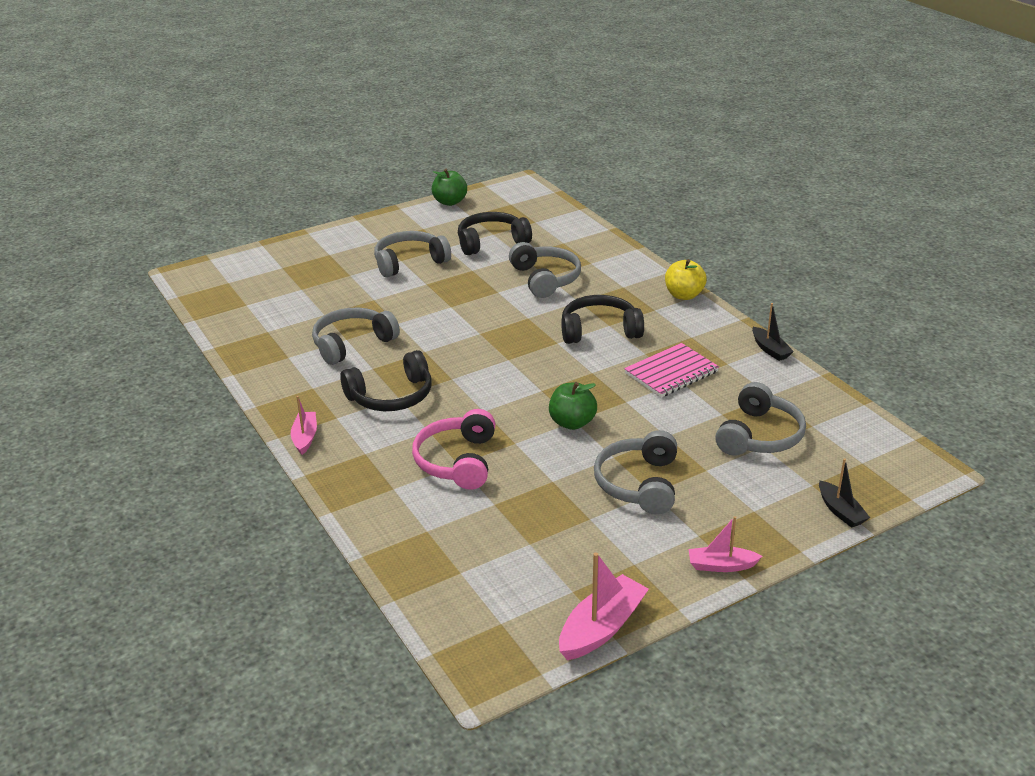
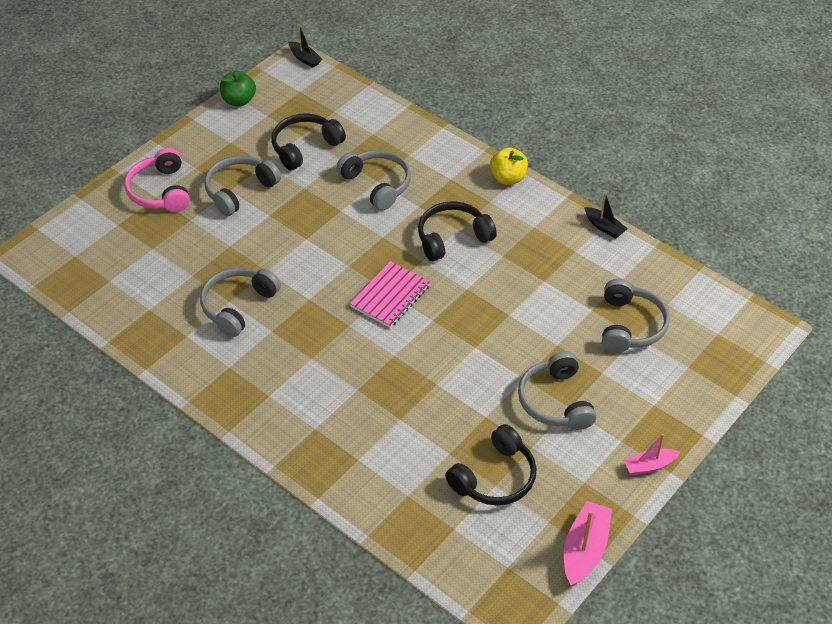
camera: 20 degrees left, 15 degrees up
(305, 437) = (253, 425): pink boat -> none
(391, 396) = (305, 359): black headphones -> black headphones (495, 477)
(457, 461) = (398, 416): pink headphones -> pink headphones (160, 191)
(572, 423) = (474, 350): green apple -> none
(671, 372) = (533, 273): pink notebook -> pink notebook (390, 296)
(840, 511) = (718, 388): black boat -> black boat (305, 58)

